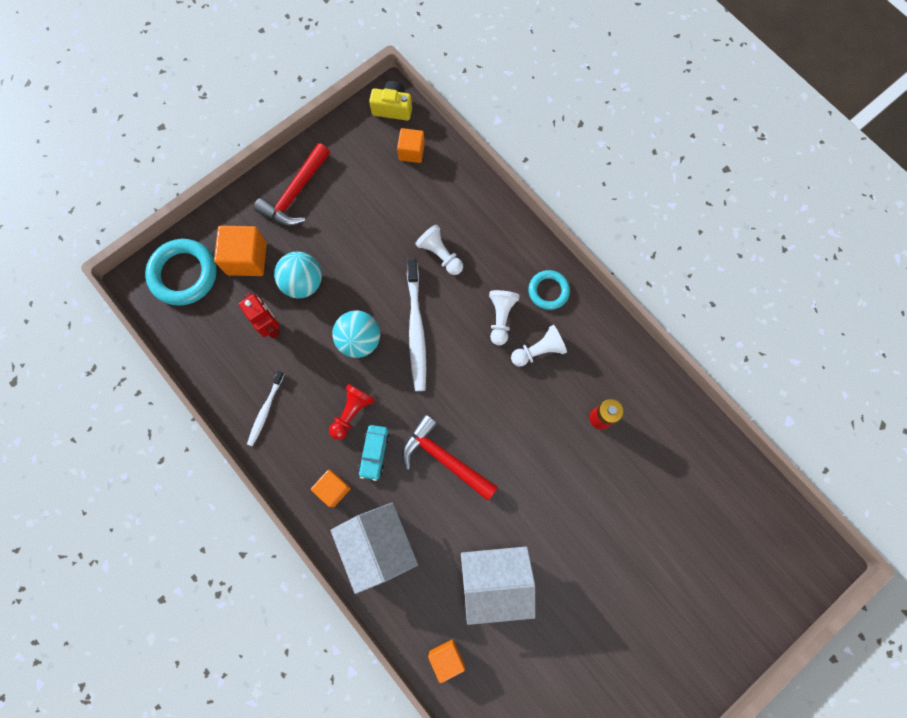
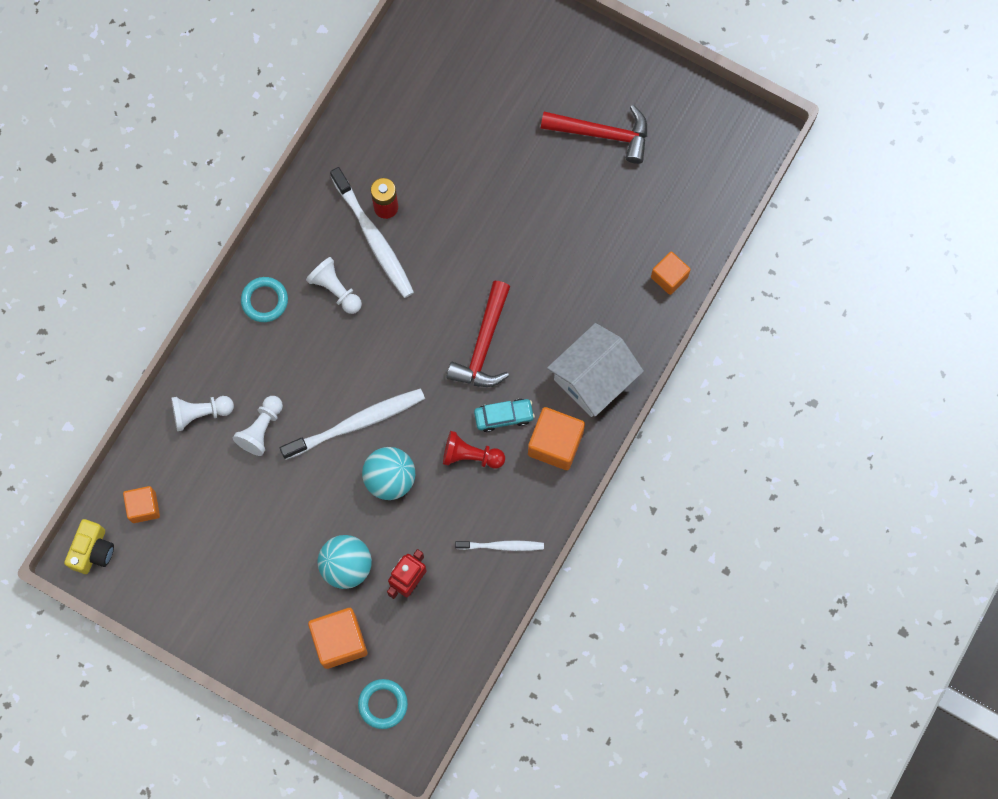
camera: 110 degrees left, 0 degrees up
(184, 274) = (383, 704): turquoise ring -> turquoise ring, size x0.59
(295, 193) = (241, 619): red hammer -> red hammer (602, 134)
(333, 489) = (555, 443): orange cube -> orange cube, size x1.58
(392, 108) = (93, 551): yellow camera -> yellow camera turned 150 degrees counterclockwise
(495, 582) = (583, 256): white house -> none
(501, 318) = (312, 340): white pawn -> white pawn (200, 413)
(574, 398) = (374, 238): none -> white toothbrush

